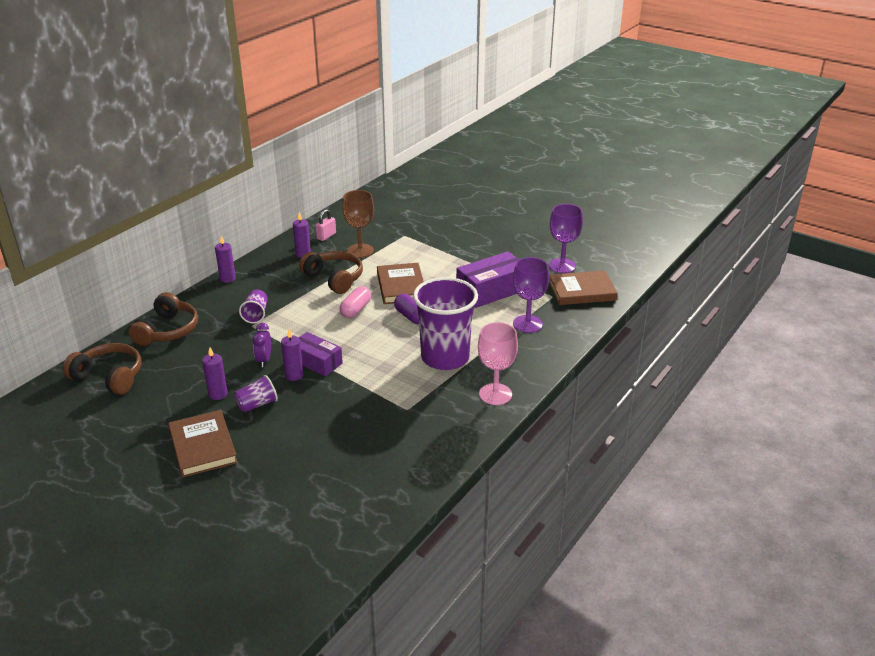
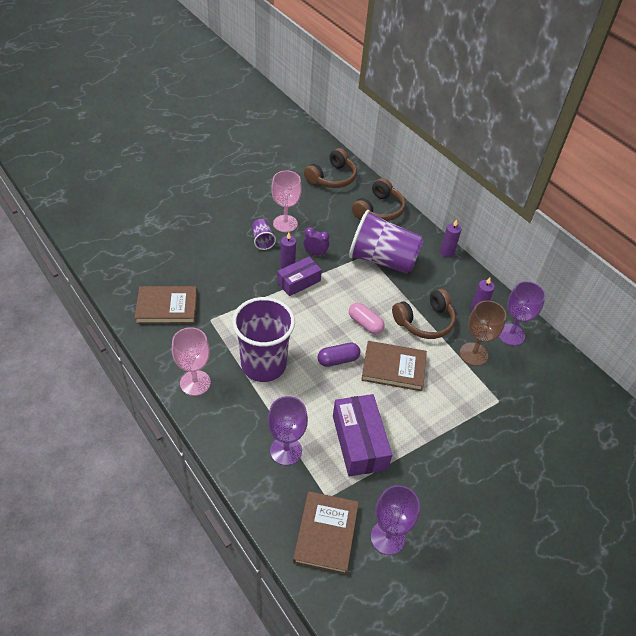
camera: 105 degrees right, 15 degrees up
(167, 330) = (379, 210): brown headphones -> brown headphones turned 90 degrees counterclockwise
(202, 446) = (232, 209): brown book -> brown book (167, 307)
(218, 394) = (285, 223): purple candle -> pink goblet
(256, 314) = (382, 260): purple cup -> purple cup, size x2.28
(326, 236) = (511, 334): pink padlock -> purple goblet

